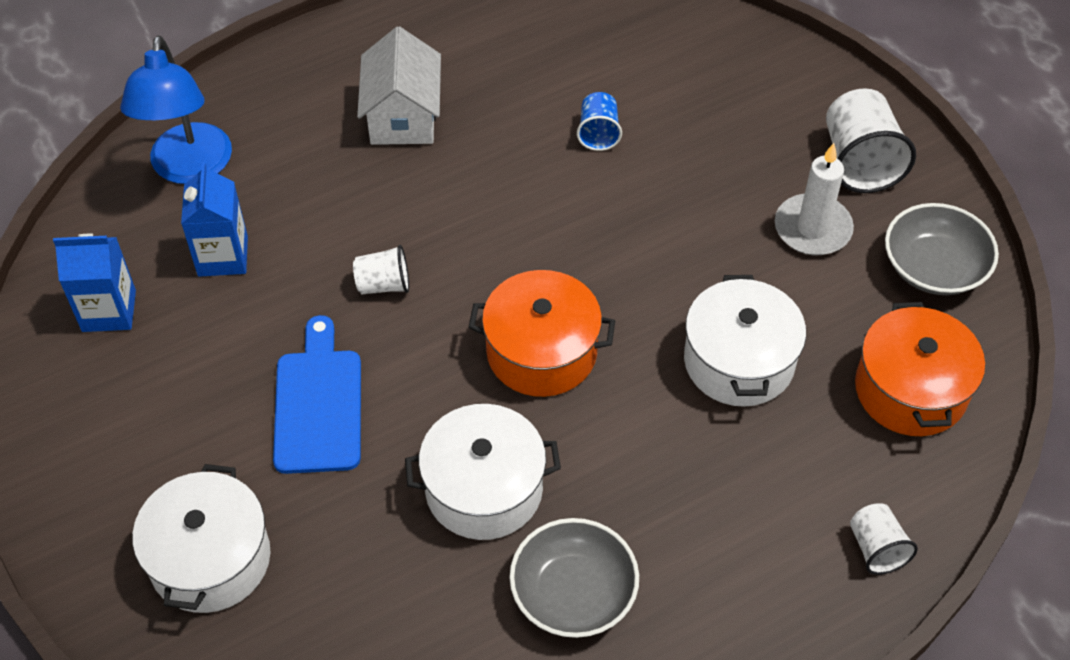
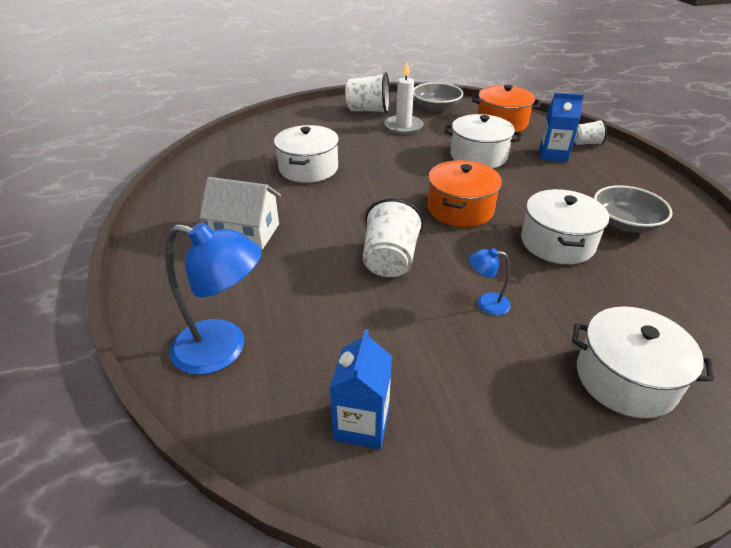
camera: 75 degrees left, 15 degrees down
(223, 256) = (330, 338): blue carton -> blue carton (553, 155)
(318, 404) = (486, 303): blue cutting board -> blue lamp
(383, 284) = (390, 260): white cup -> white cup, size x1.74
(598, 133) = (308, 168): blue cup -> white pot

